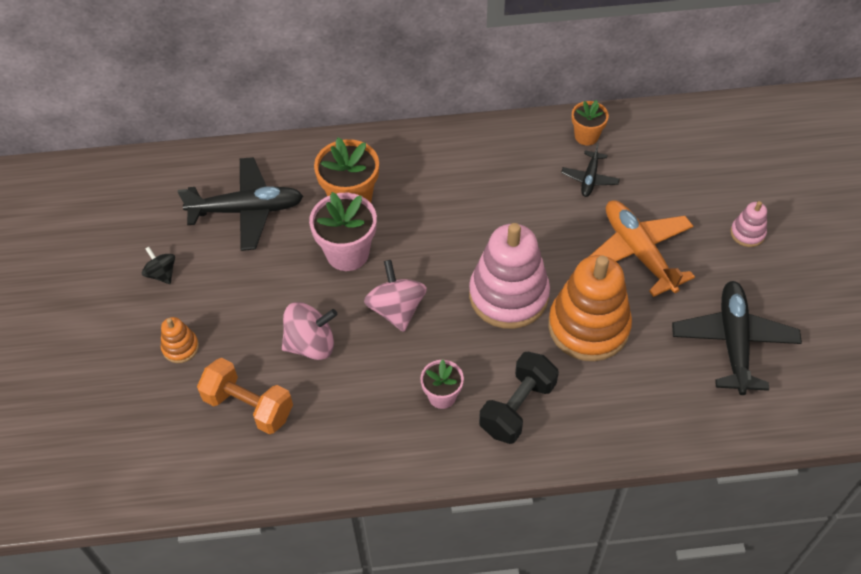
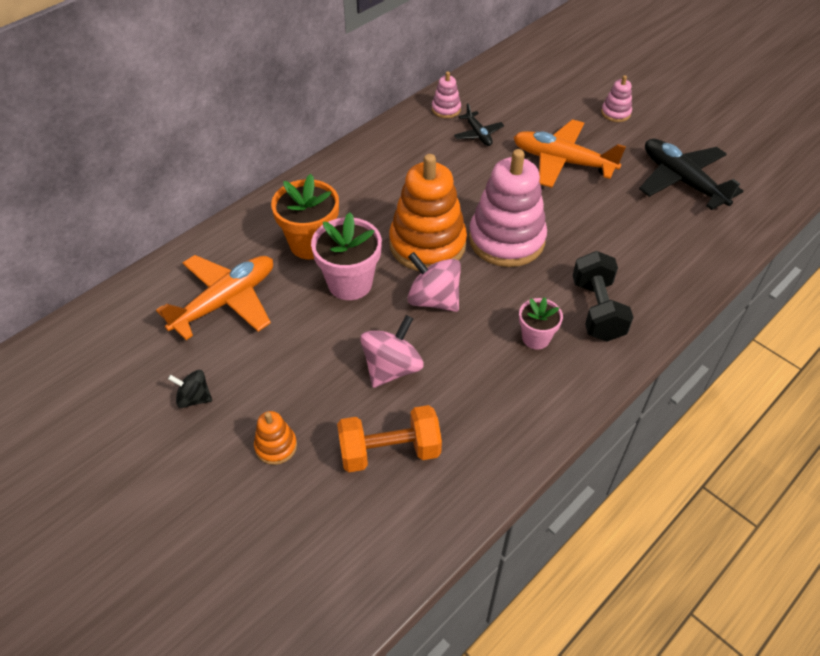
camera: 40 degrees left, 5 degrees down
(247, 210) = (225, 301): black plane -> orange plane
(586, 136) = (446, 109): orange flower pot -> pink stacking toy
(588, 326) = (583, 227): orange stacking toy -> orange stacking toy (427, 244)

